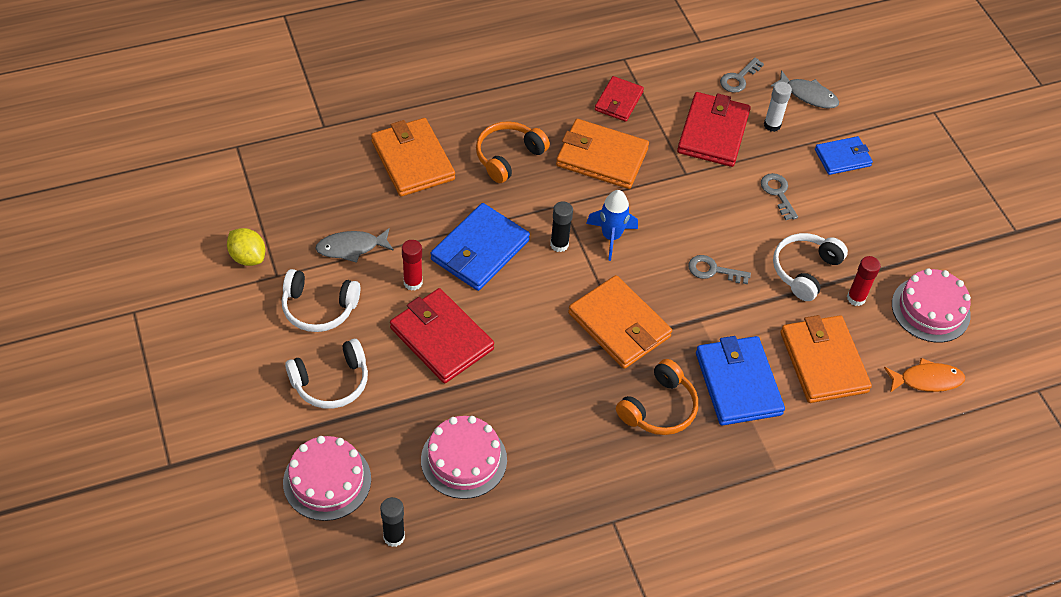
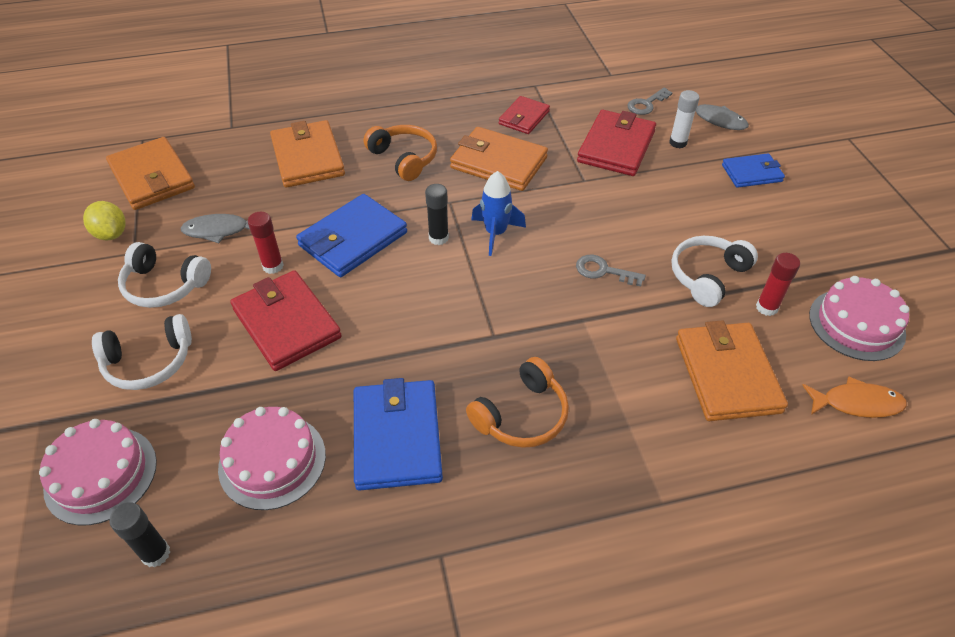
camera: 10 degrees right, 5 degrees down
(508, 157) = (404, 158): orange headphones -> orange headphones turned 90 degrees clockwise
(619, 325) = (489, 321): orange wallet -> orange wallet (152, 177)
(738, 383) = (621, 392): blue wallet -> blue wallet (397, 437)
(778, 193) = (681, 202): grey key -> none

